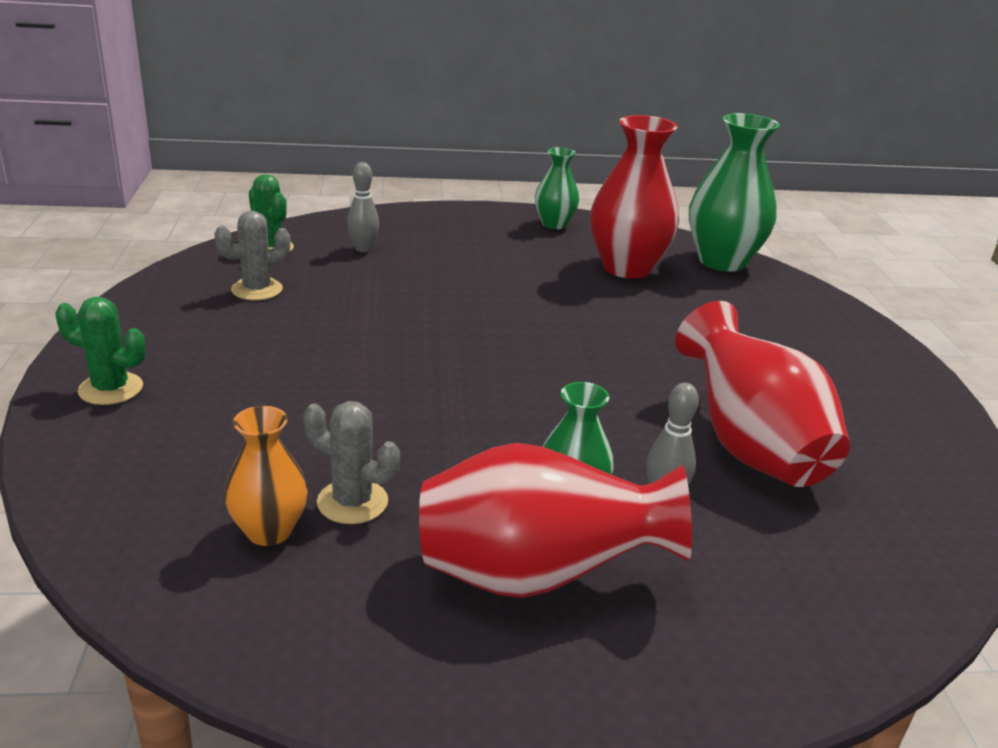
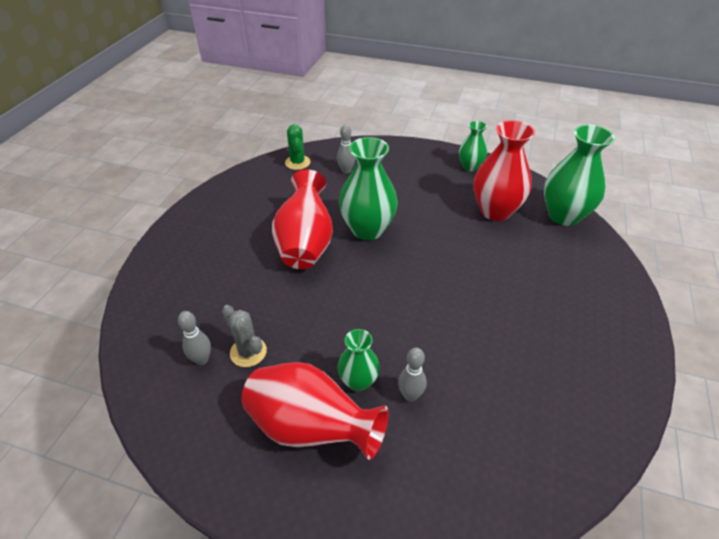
camera: 25 degrees right, 15 degrees up
(111, 389) = (176, 250): green cactus -> none
(257, 289) = (275, 193): grey cactus -> none
(269, 531) = (202, 359): orange vase -> grey bowling pin
(450, 313) = (367, 229): none -> green vase
(749, 447) = (485, 371): red vase -> red vase (305, 244)

